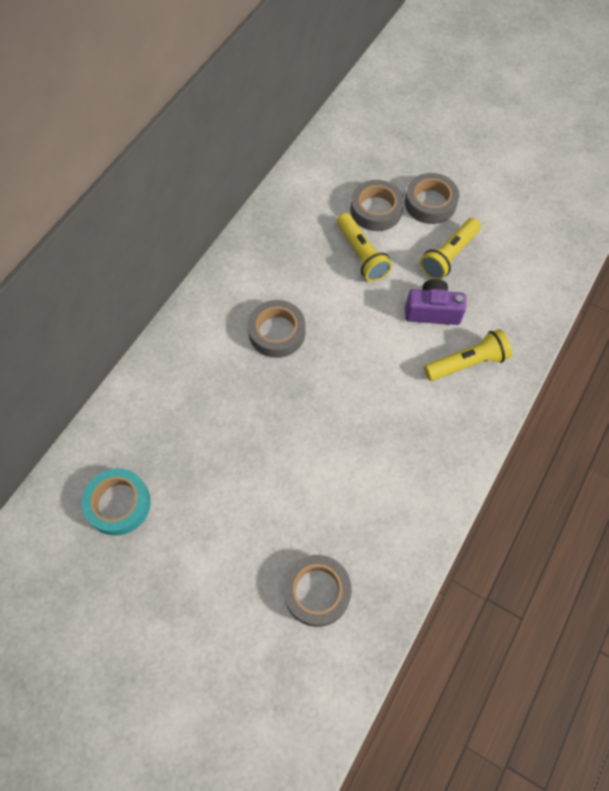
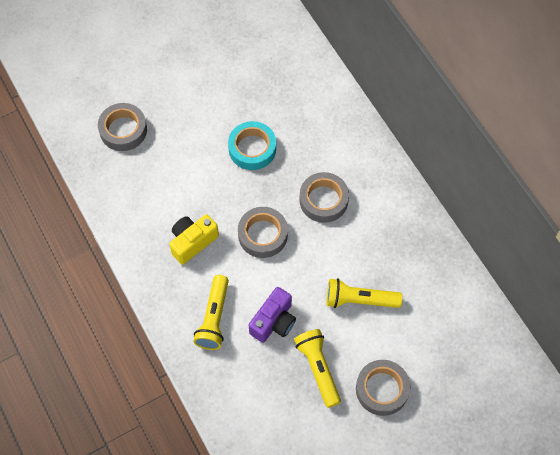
camera: 120 degrees right, 0 degrees up
(118, 504) = (253, 49): turquoise tape -> turquoise tape (252, 149)
(376, 210) = (399, 339): grey tape -> grey tape (263, 235)
(404, 428) = (192, 242): none -> yellow camera

